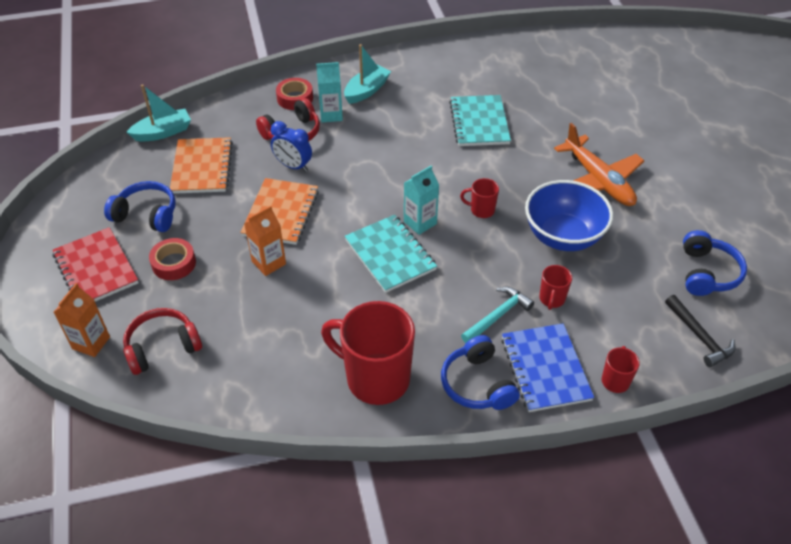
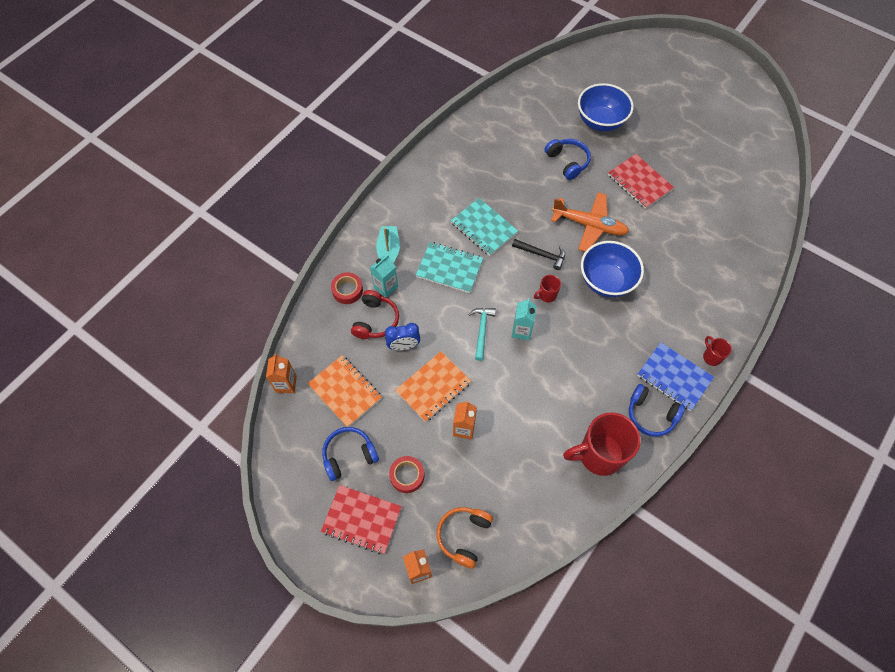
camera: 40 degrees left, 15 degrees up
(162, 347) = (463, 536): red headphones -> orange headphones
(163, 132) = (286, 384): turquoise boat -> orange carton
(281, 213) = (433, 387): orange notebook -> orange notebook turned 75 degrees clockwise
(390, 255) = (527, 367): turquoise notebook -> turquoise notebook (449, 268)
(498, 316) = (622, 362): turquoise hammer -> turquoise hammer (482, 330)
(552, 299) = (638, 329): red mug -> none
(699, 336) = (725, 297): black hammer -> black hammer (541, 255)
(702, 176) = (639, 182): none -> red notebook
(707, 273) = (696, 251): blue headphones -> blue headphones (567, 162)
(712, 104) = (600, 121): none -> blue bowl

